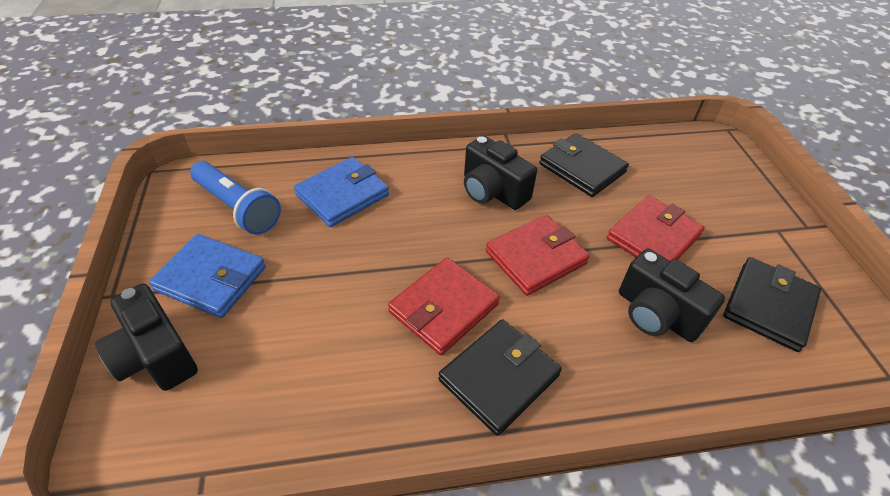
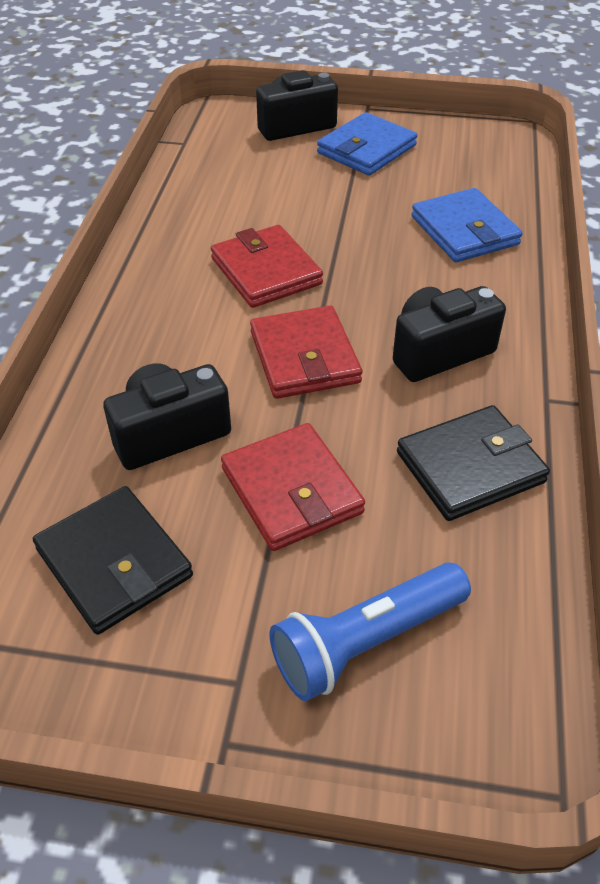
camera: 110 degrees right, 0 degrees up
(237, 208) = (461, 165): blue flashlight -> blue flashlight (366, 641)
(499, 378) = (167, 288): black wallet -> none

